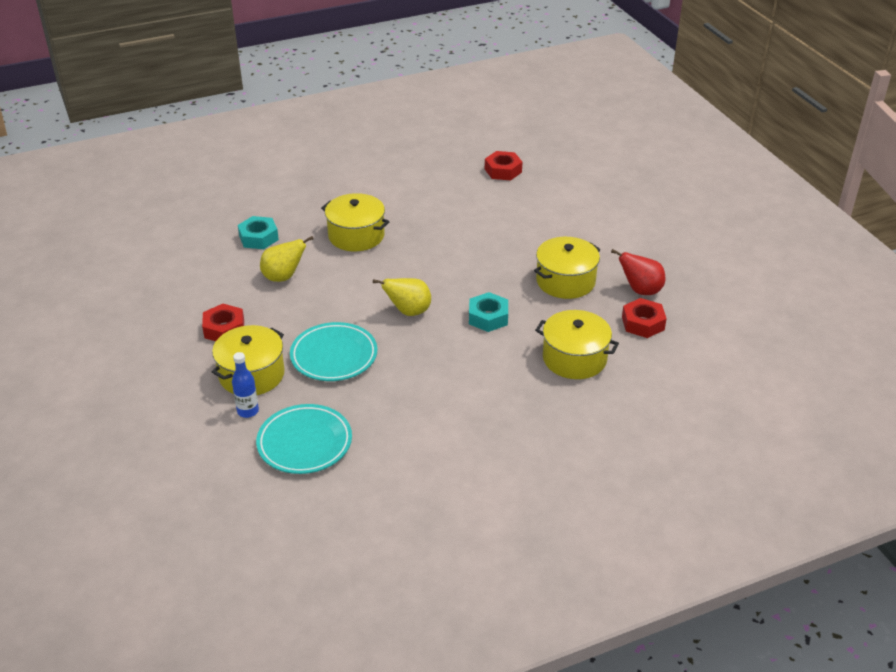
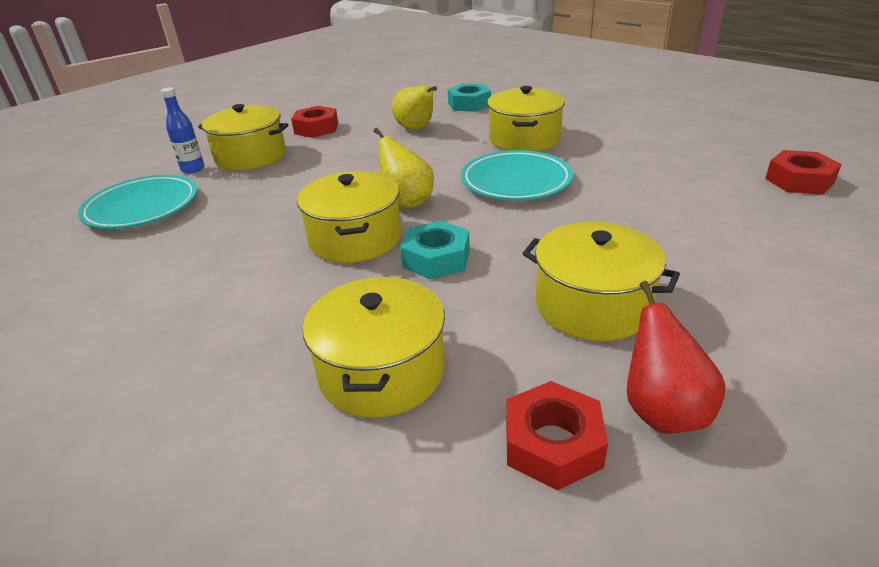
camera: 70 degrees right, 5 degrees down
(334, 356) = (297, 184): turquoise plate -> turquoise plate (516, 182)
(441, 343) = (355, 239): none -> yellow pot

